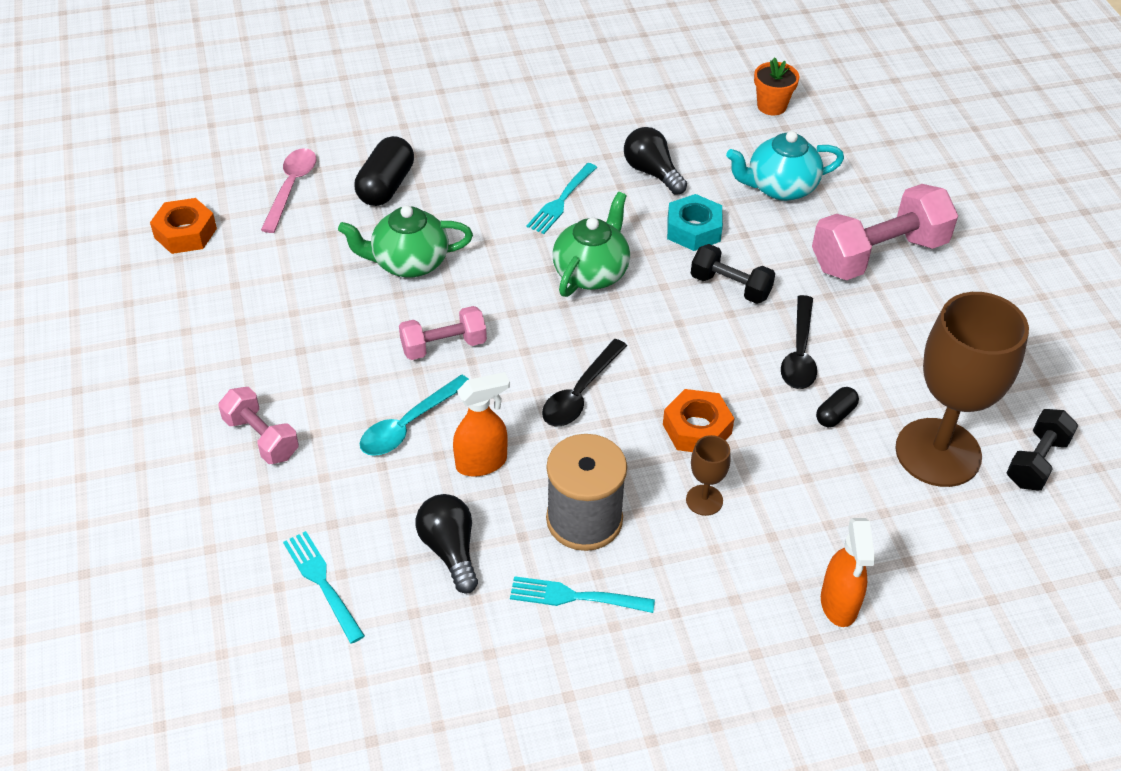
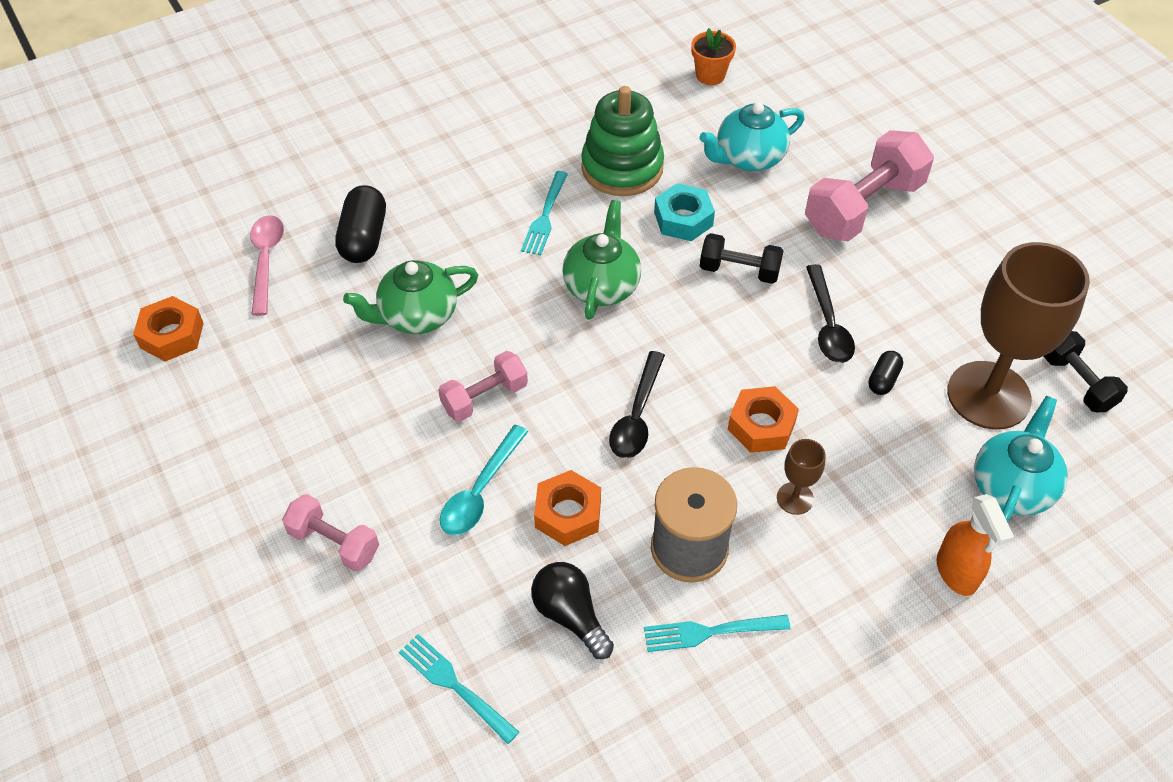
camera: 15 degrees left, 5 degrees up
(482, 463) = (568, 514): orange spray bottle -> orange nut
(652, 172) = (622, 168): black light bulb -> green stacking toy
(928, 540) = (1012, 486): none -> turquoise teapot
(1036, 462) = (1077, 383): black dumbbell -> black dumbbell turned 45 degrees counterclockwise

